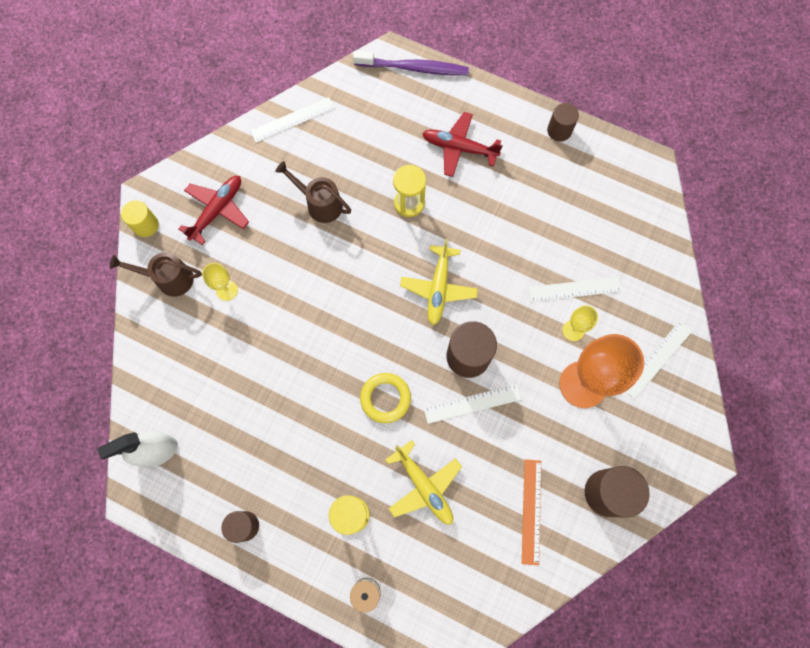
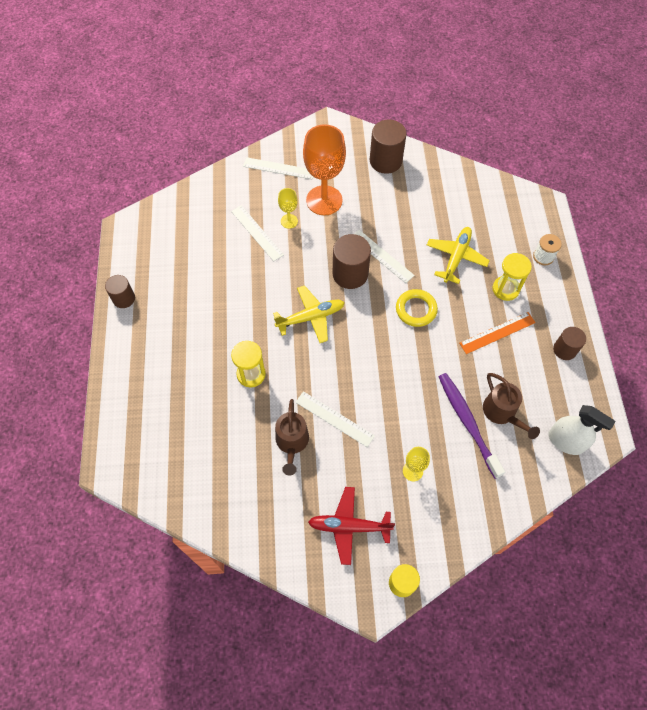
camera: 120 degrees left, 10 degrees down
(169, 279) = (435, 526): brown watering can -> brown watering can (502, 413)
(292, 120) = (222, 516): white ruler -> white ruler (334, 419)
(414, 68) = (113, 439): purple toothbrush -> purple toothbrush (467, 422)
(459, 148) = (178, 362): red plane -> none
(531, 511) = (426, 193): orange ruler -> orange ruler (497, 333)

